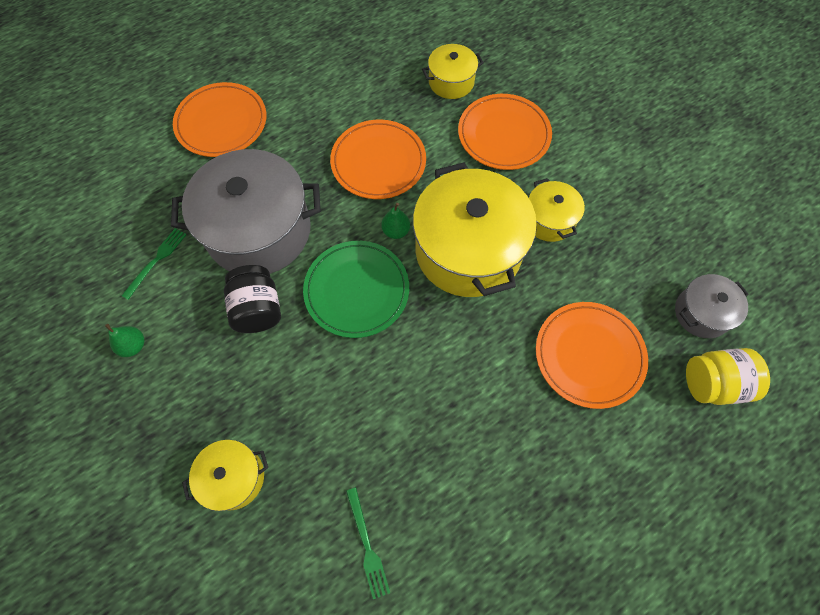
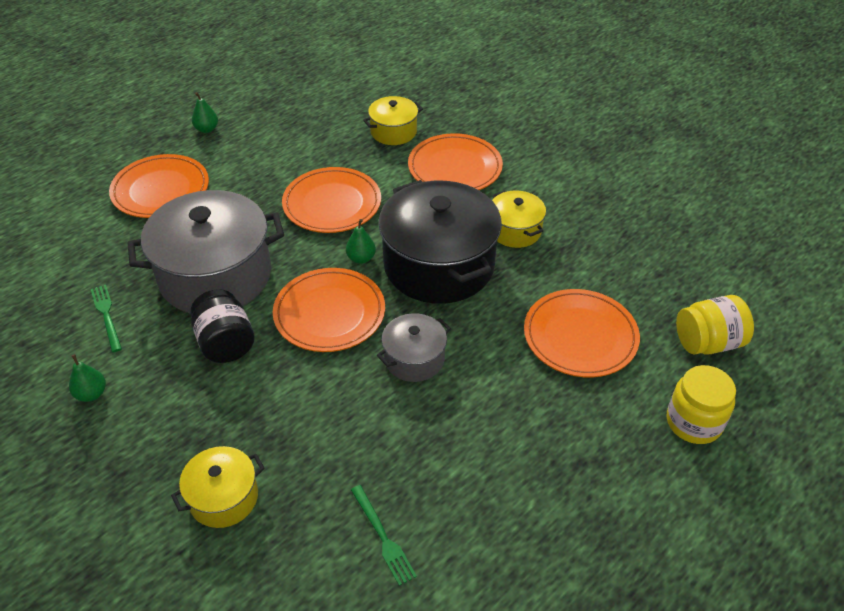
camera: 10 degrees left, 20 degrees down
(156, 261) = (106, 315): green fork -> green fork turned 45 degrees counterclockwise
(273, 55) = (207, 129): none -> green pear
(357, 290) = (329, 313): green plate -> orange plate
(468, 250) = (438, 265): yellow pot -> black pot
(679, 473) = (694, 422): none -> yellow jar
(701, 313) = (682, 287): grey pot -> grey pot (414, 359)

